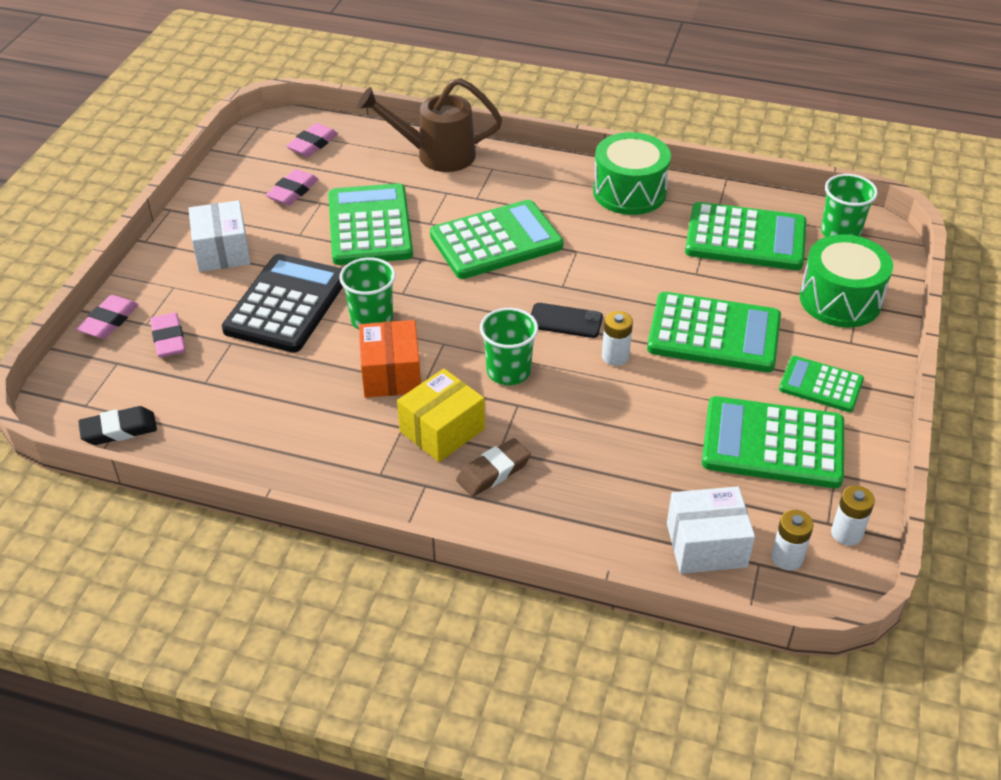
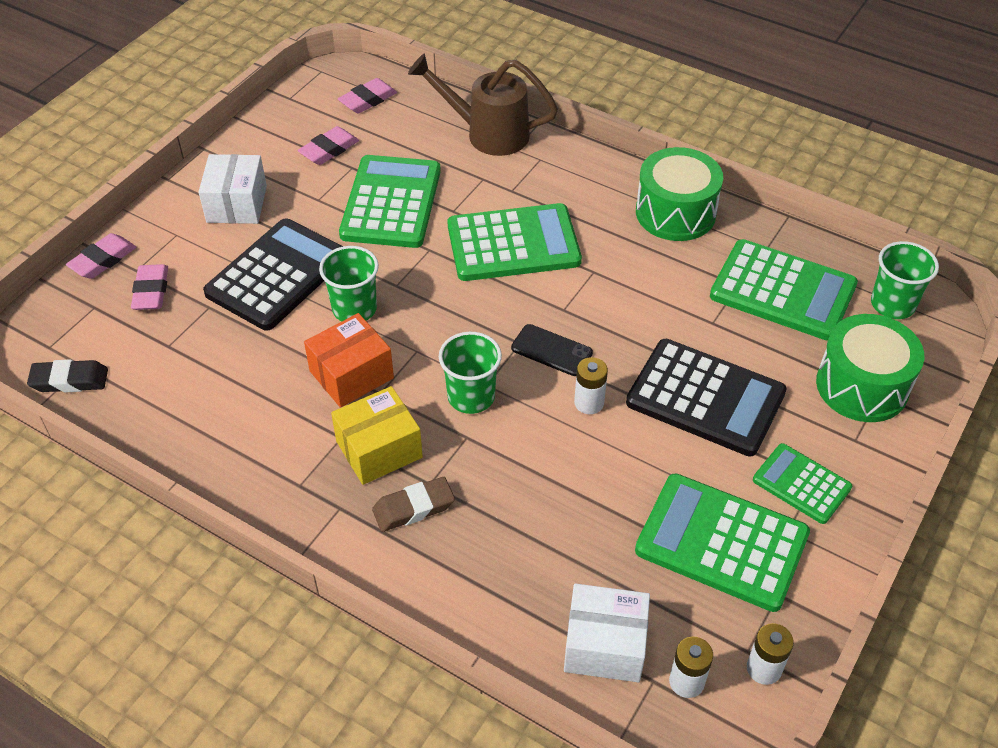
camera: 15 degrees right, 5 degrees up
(391, 374) = (351, 374): orange box -> orange box turned 45 degrees clockwise
(714, 333) = (705, 398): green calculator -> black calculator

